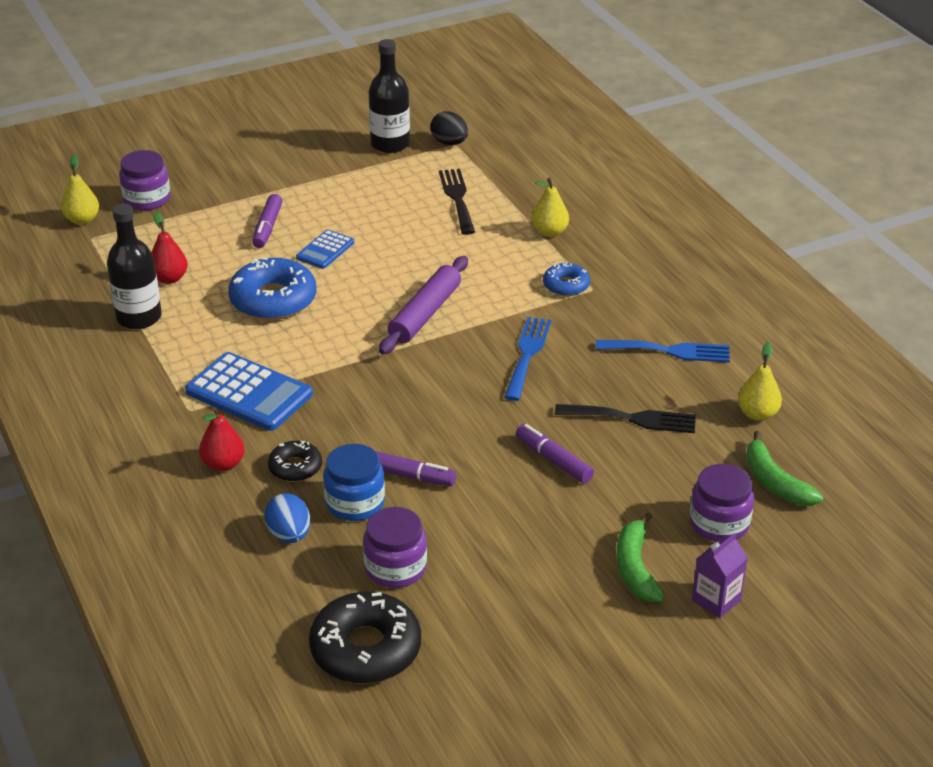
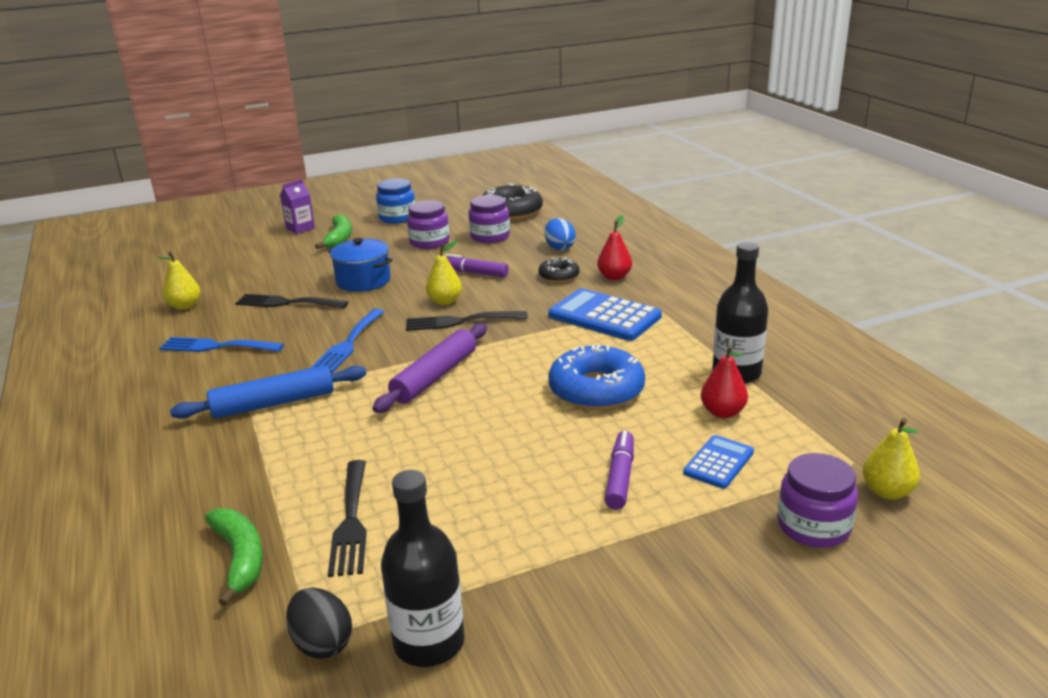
camera: 175 degrees left, 10 degrees down
(325, 250) = (541, 445): blue calculator -> blue calculator (718, 463)
(355, 503) = (514, 260): blue jar -> blue jar (397, 218)
(413, 386) = (460, 321): none -> black fork
(549, 232) = (252, 467): yellow pear -> yellow pear (445, 301)
(553, 460) = (363, 281): purple marker -> blue pot
(566, 285) = (273, 403): blue donut -> blue rolling pin
(719, 523) = (270, 255): purple jar -> purple jar (429, 242)
(775, 482) = (213, 272): green banana -> green banana (240, 558)

